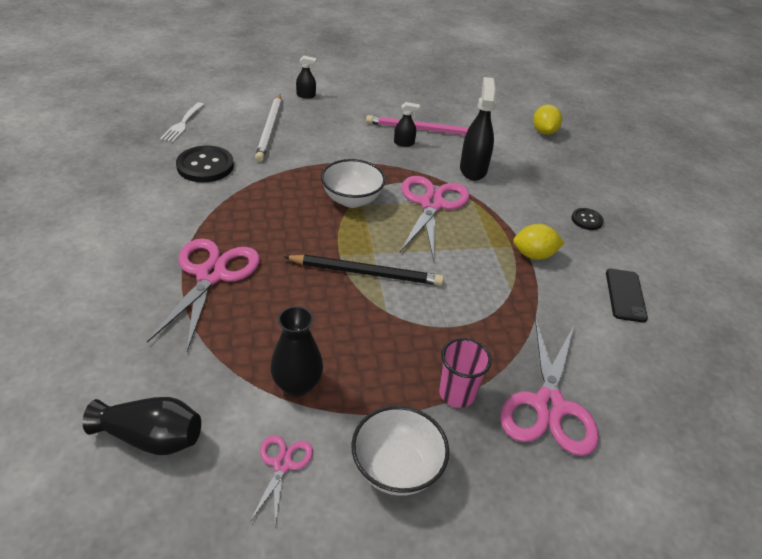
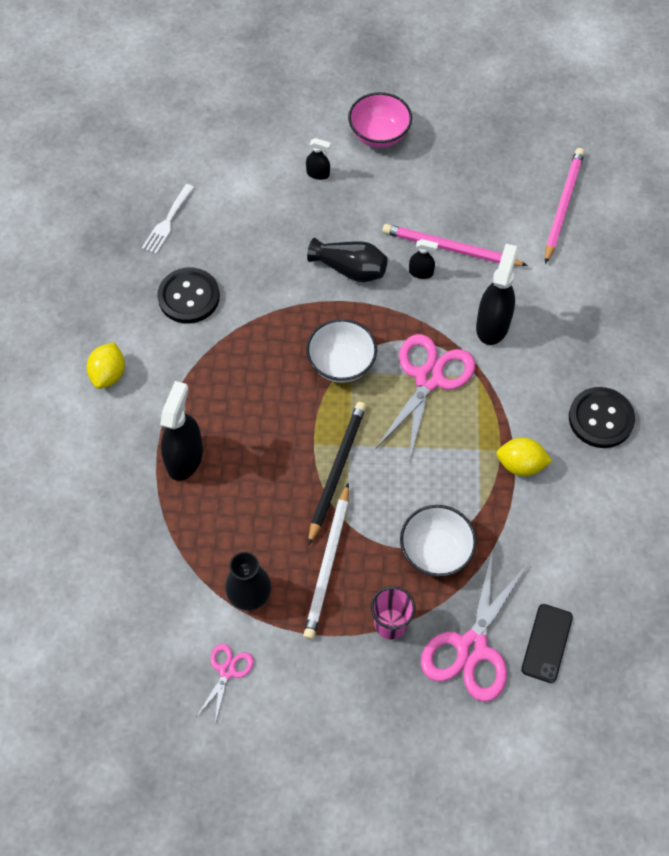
camera: 15 degrees right, 20 degrees up
(151, 437) = (125, 631): black vase -> black vase (350, 269)
(211, 275) = (184, 458): pink scissors -> black spray bottle
(270, 129) = (266, 237): white pencil -> white pencil (328, 564)
(349, 76) = (379, 135): none -> pink bowl
(366, 273) = (336, 471): black pencil -> black pencil turned 90 degrees counterclockwise
(396, 468) = (320, 688): white bowl -> white bowl (435, 551)
(499, 105) = (562, 205): none -> pink pencil
(544, 132) = (604, 261): yellow lemon -> yellow lemon (108, 374)
(586, 220) = (600, 419): black button -> black button, size x1.85
(625, 295) = (600, 530): black phone -> black phone (547, 643)

